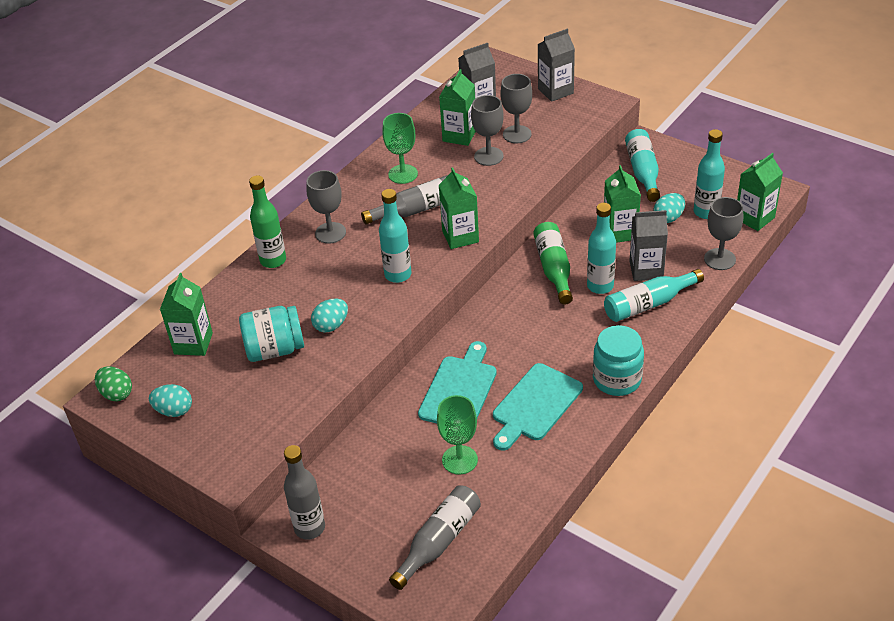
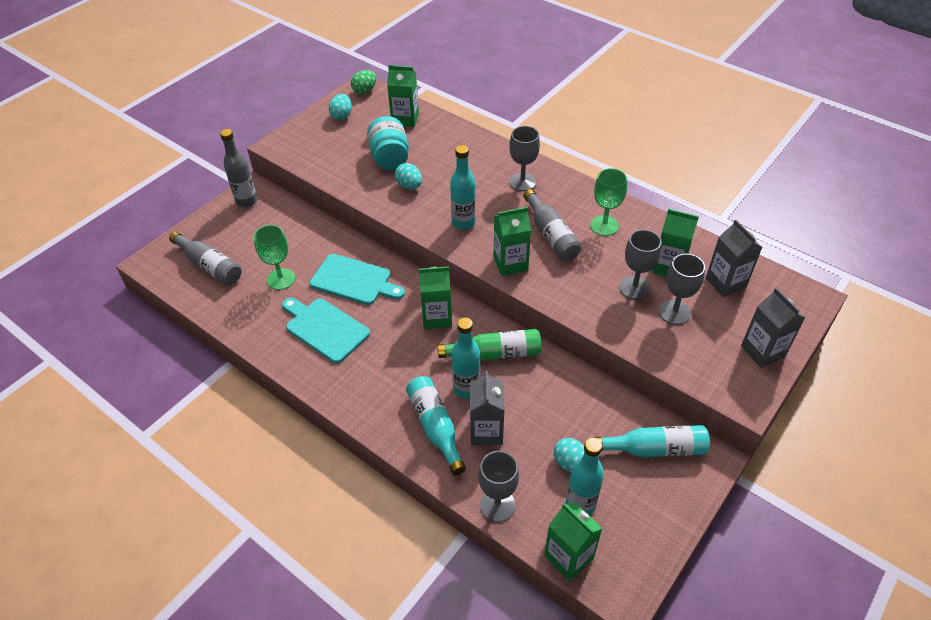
camera: 90 degrees right, 5 degrees up
(273, 260) = (490, 152): green bottle -> none
(617, 379) = (340, 389): turquoise jar -> none
(620, 232) = (548, 414): green carton -> green carton (437, 317)

